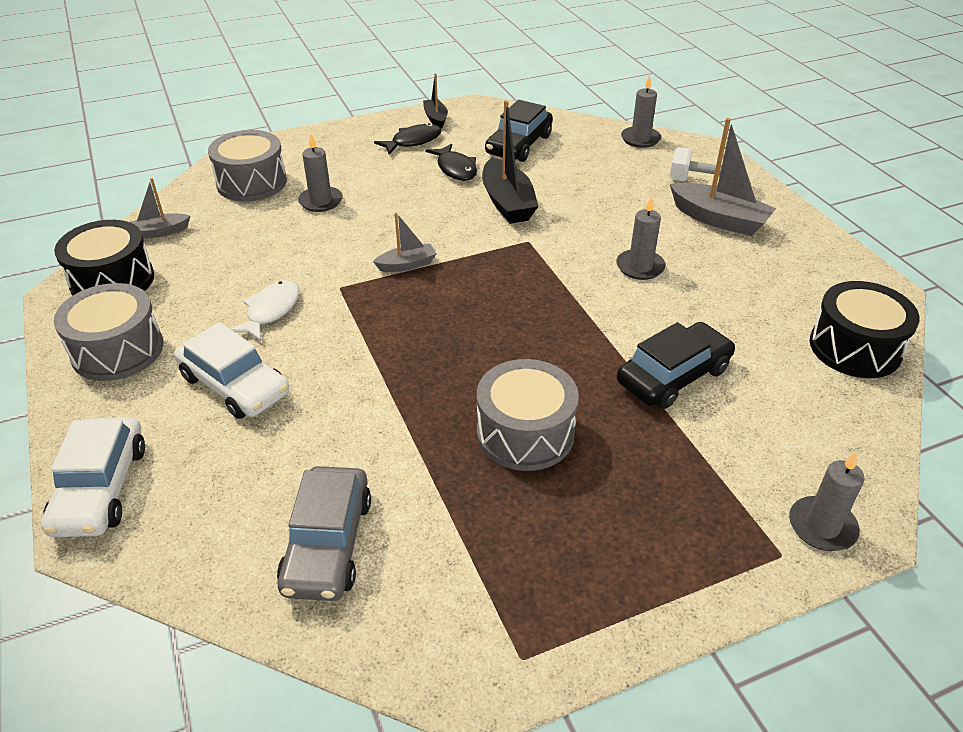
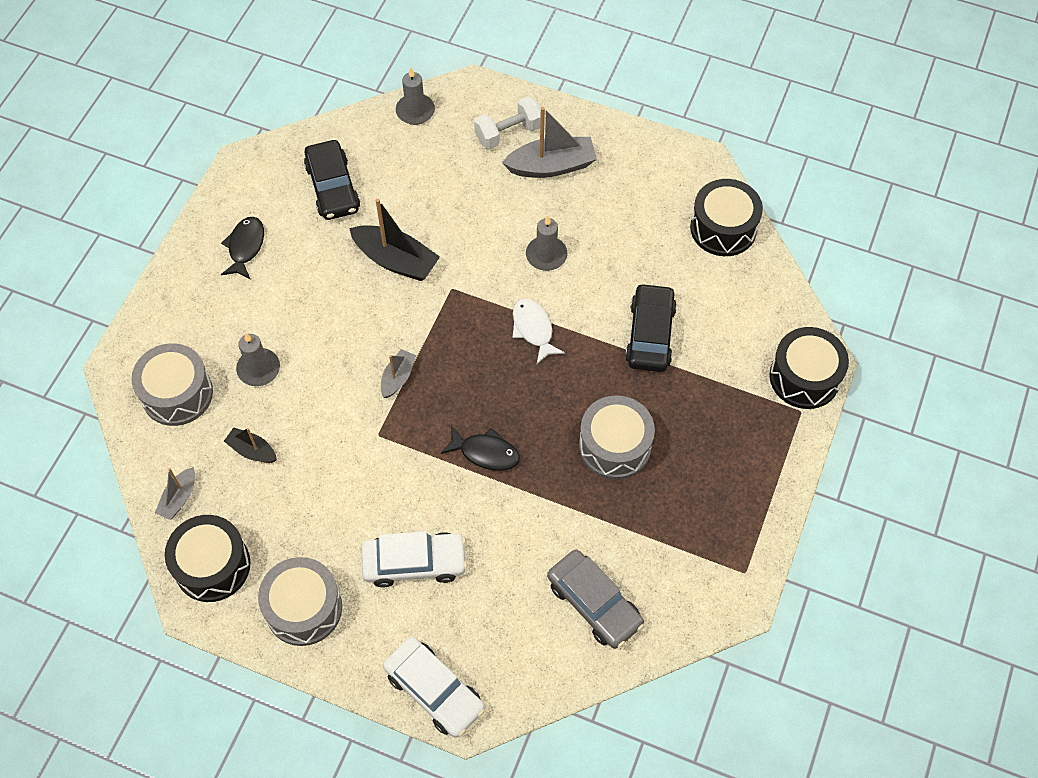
camera: 45 degrees left, 20 degrees up
(271, 311) = (359, 492): white fish -> white fish (533, 329)
(435, 118) = (230, 204): black boat -> black boat (252, 450)
(455, 169) = (316, 253): black fish -> black fish (485, 453)
(822, 526) = (804, 377): grey candle -> black drum

